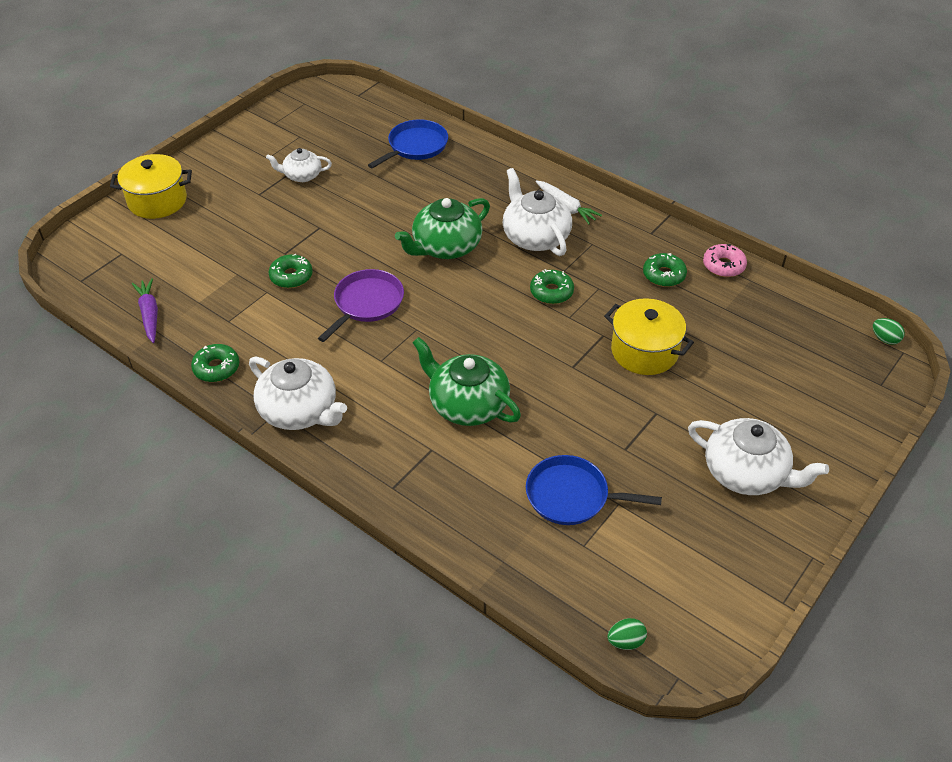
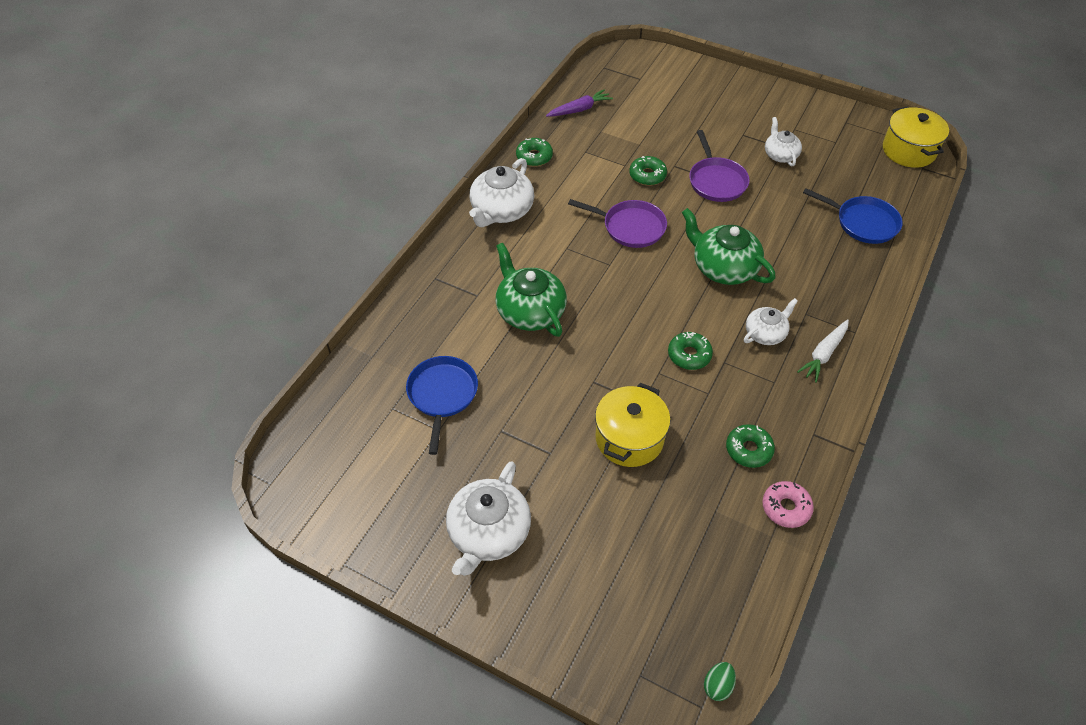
camera: 80 degrees right, 5 degrees up
(157, 201) = (708, 81): yellow pot -> yellow pot (908, 150)
(322, 227) = (716, 181): none -> purple pan
(467, 404) = (530, 311): green teapot -> green teapot turned 60 degrees counterclockwise
(535, 237) = (765, 333): white teapot -> white teapot, size x0.59
(625, 641) = (302, 444): green egg -> none

